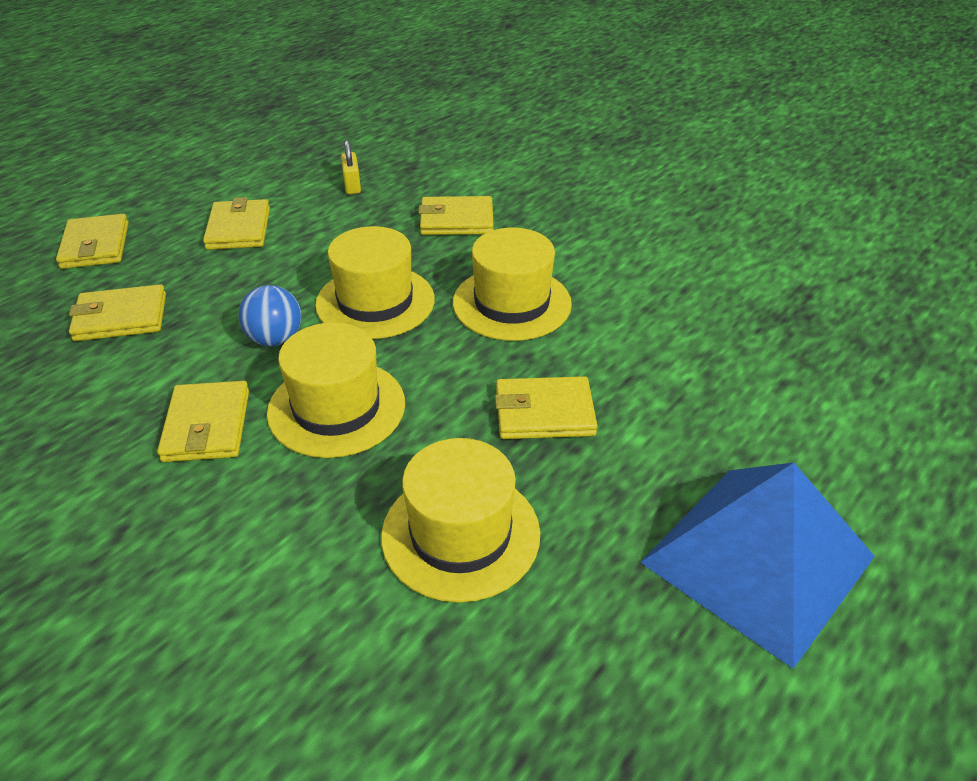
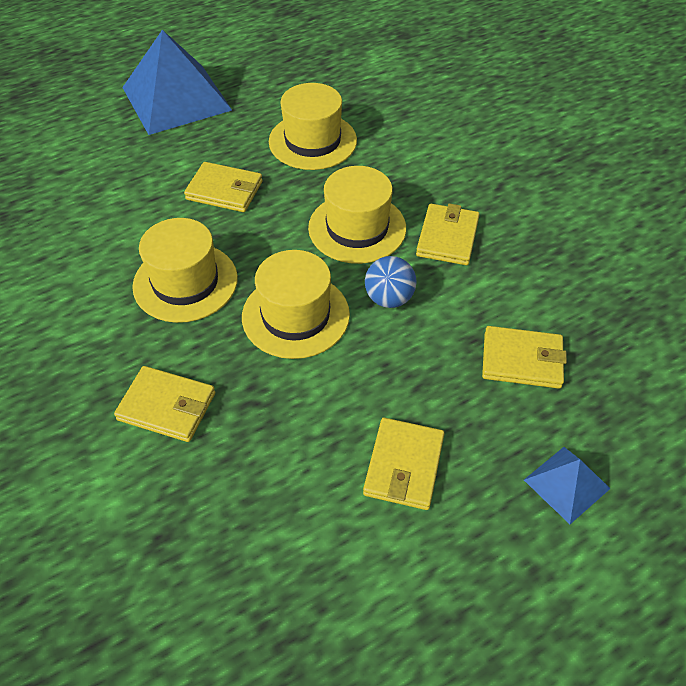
camera: 160 degrees left, 10 degrees up
(95, 246) = (566, 484): yellow wallet -> blue pyramid
(352, 185) = (251, 516): yellow padlock -> none

